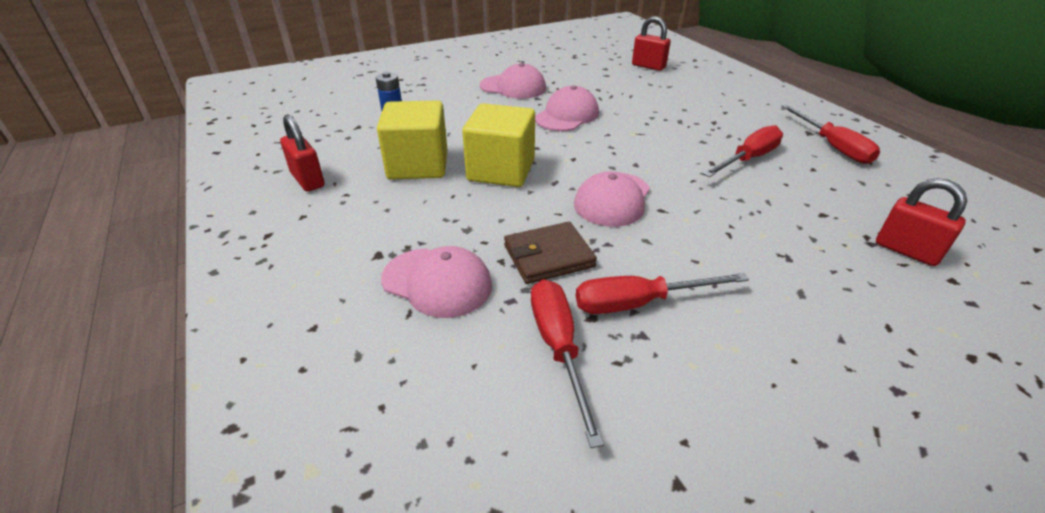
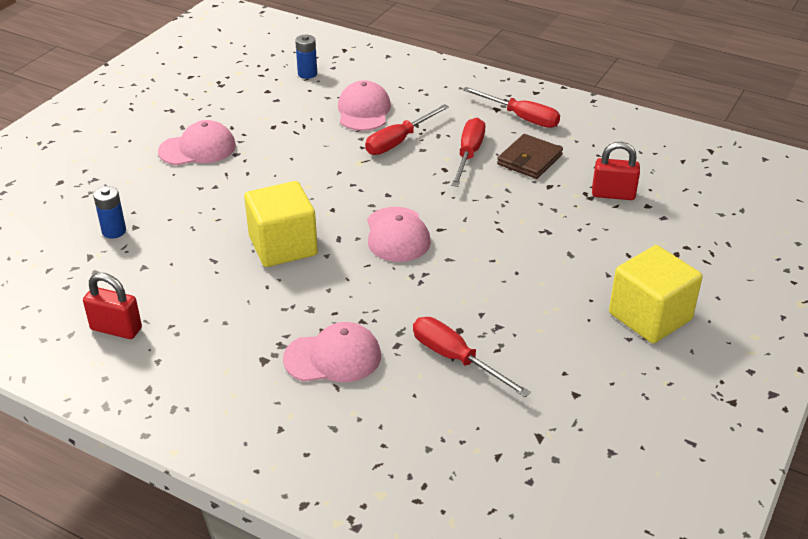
camera: 35 degrees left, 0 degrees up
(418, 165) = (203, 271): yellow cube -> yellow cube (650, 316)
(548, 256) = (392, 302): brown wallet -> brown wallet (529, 159)
(567, 115) = (284, 164): pink cap -> pink cap (363, 111)
(639, 303) = (480, 306): red screwdriver -> red screwdriver (399, 141)
(648, 66) = (307, 74): red padlock -> blue battery

